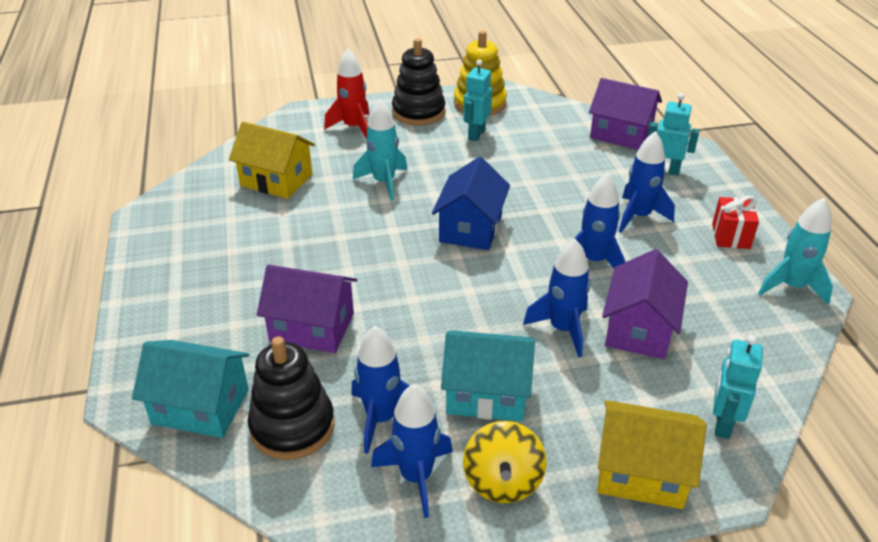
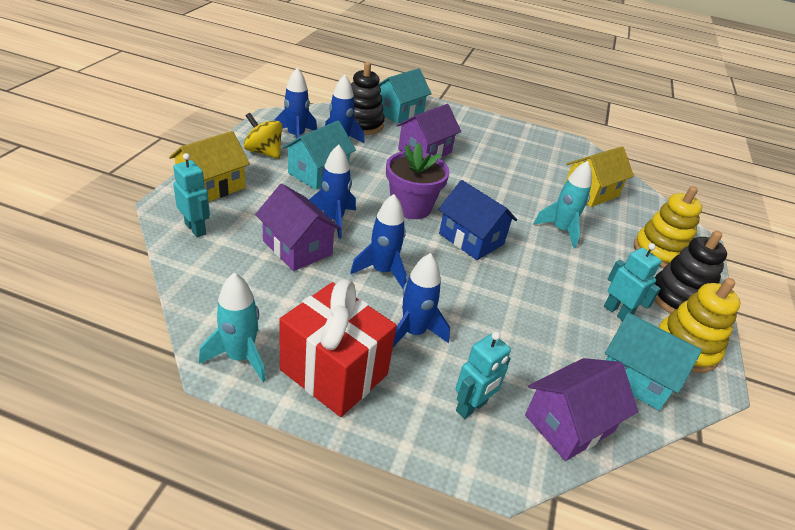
camera: 115 degrees right, 0 degrees up
(353, 127) = (659, 252): red rocket -> yellow stacking toy
(464, 286) = (411, 207): none -> purple flower pot
(540, 118) = (635, 377): none -> turquoise house
(731, 236) = (334, 372): red gift -> red gift, size x1.95

